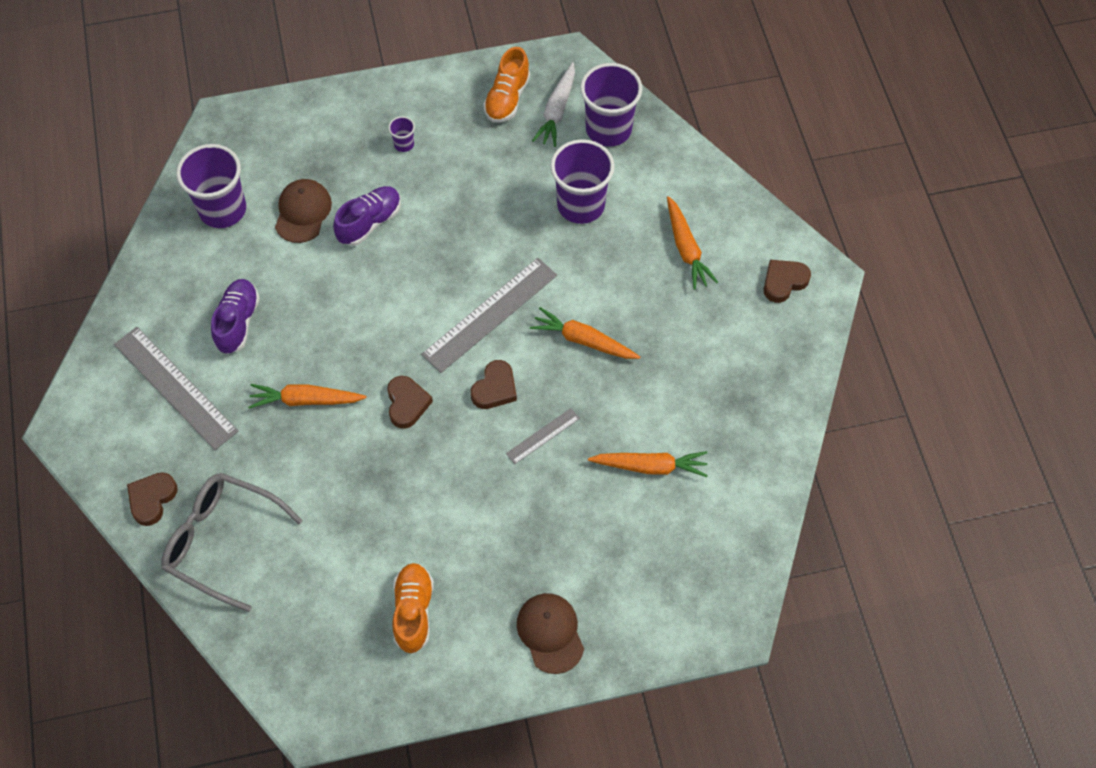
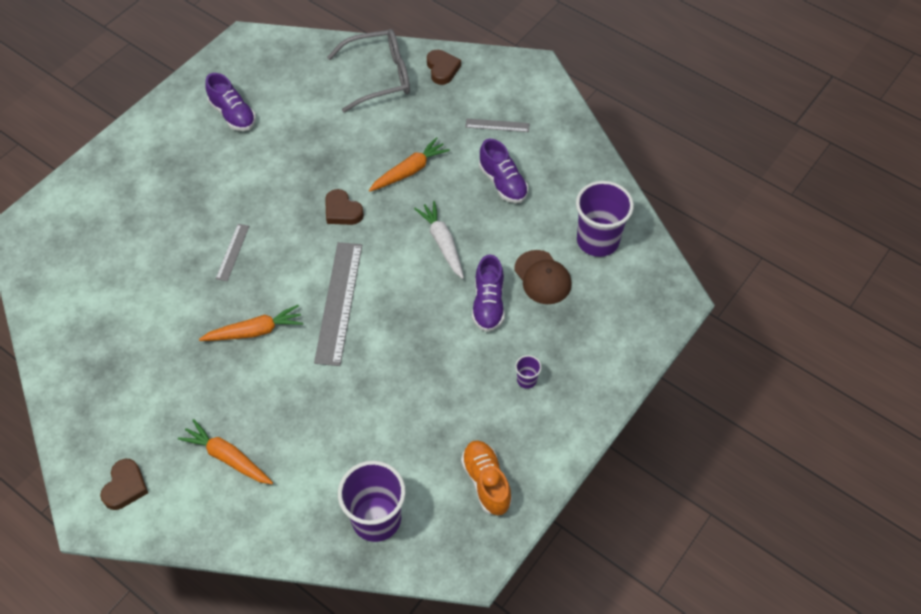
camera: 140 degrees right, 5 degrees down
(175, 387) = (497, 125): grey ruler -> grey ruler, size x0.49
(413, 611) = (233, 114): orange shoe -> purple shoe
(495, 388) = (291, 258): brown heart -> none
(550, 633) = (139, 154): brown cap -> none
(557, 111) = (435, 503): white carrot -> white carrot (442, 243)
(581, 205) = (342, 432): purple cup -> none
(650, 466) = (141, 282): orange carrot -> none

